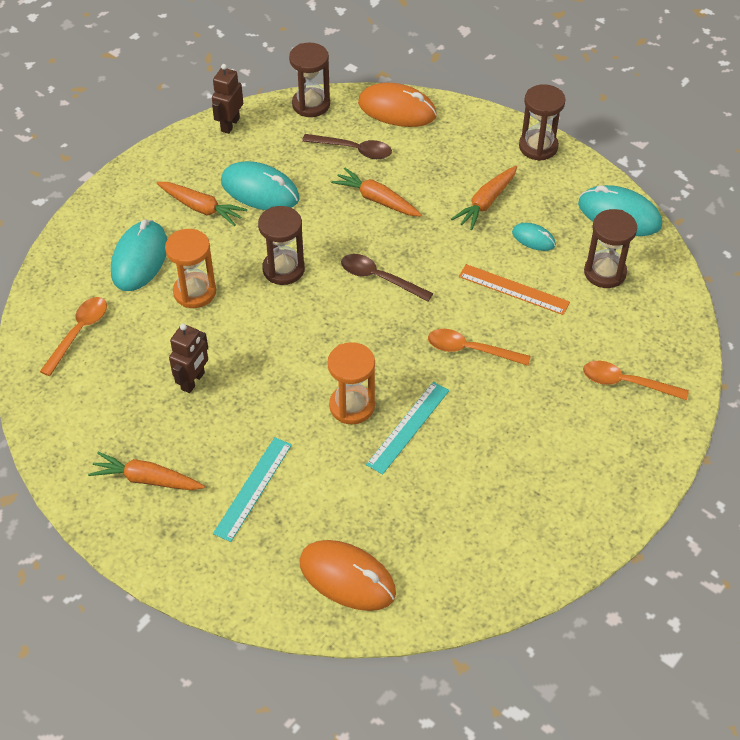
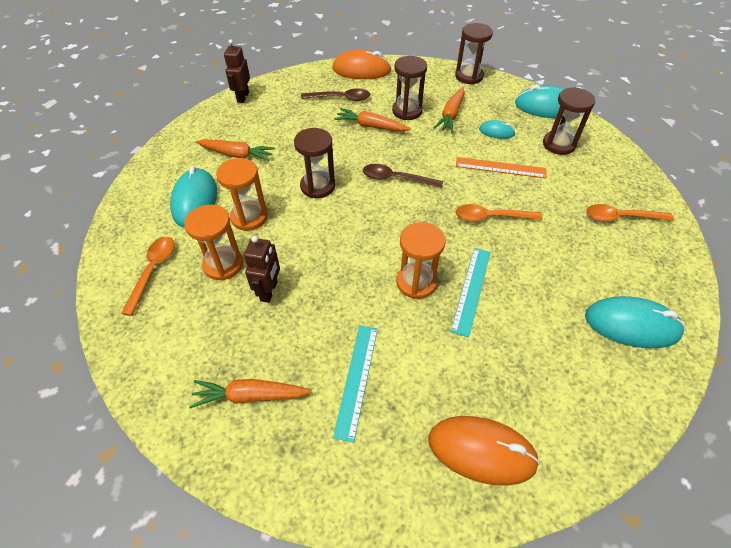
camera: 15 degrees left, 0 degrees up
(153, 342) = (223, 265): none -> orange hourglass
(260, 190) = (280, 135): turquoise mouse -> turquoise mouse (631, 325)
(311, 104) = (299, 76): brown hourglass -> brown hourglass (407, 111)

